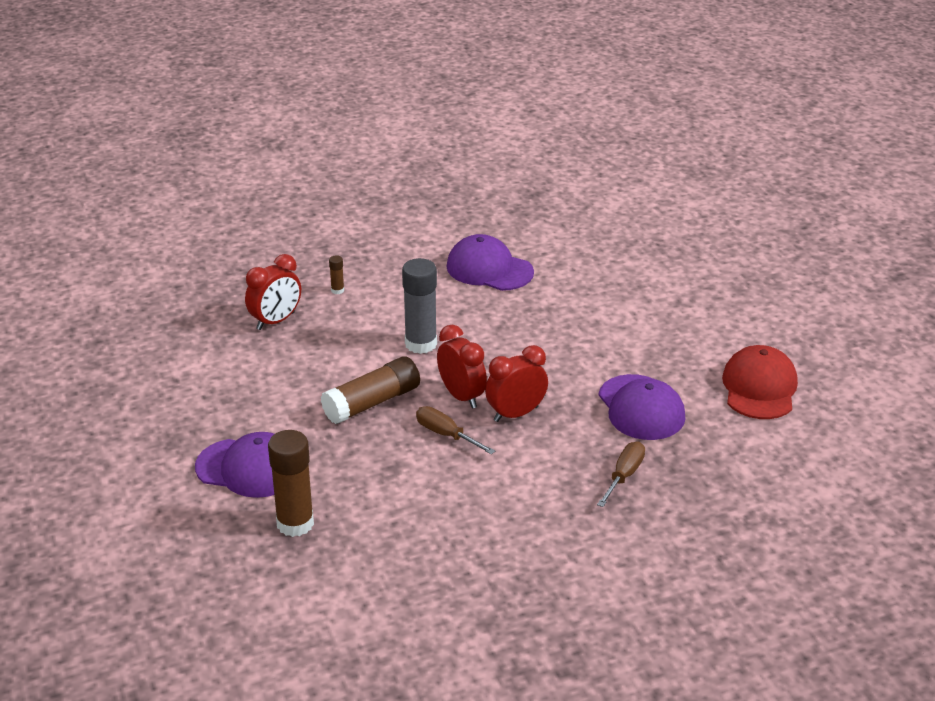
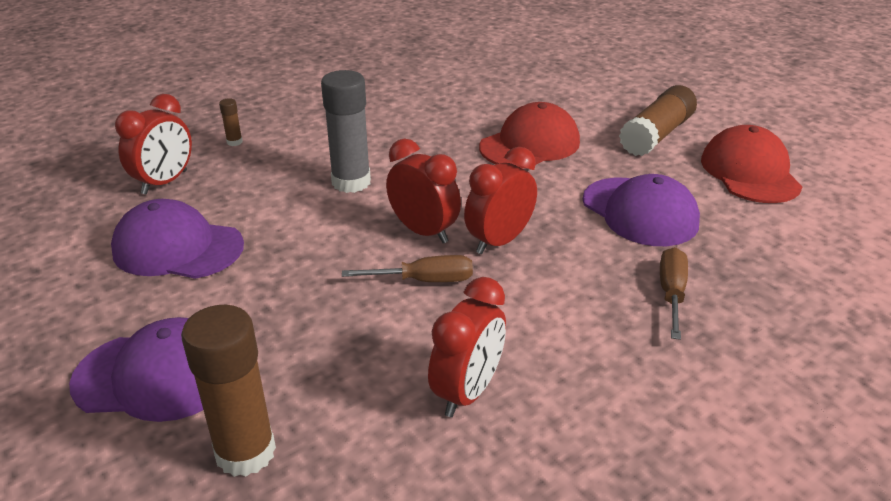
camera: 15 degrees left, 0 degrees up
(372, 403) = (313, 257): brown glue stick -> brown glue stick (656, 135)
(445, 515) = (467, 392): none -> red clock
(446, 435) = (424, 281): brown screwdriver -> brown screwdriver turned 150 degrees clockwise
(489, 269) = (399, 102): purple cap -> purple cap (178, 248)
(584, 331) = (530, 144): none -> red cap

